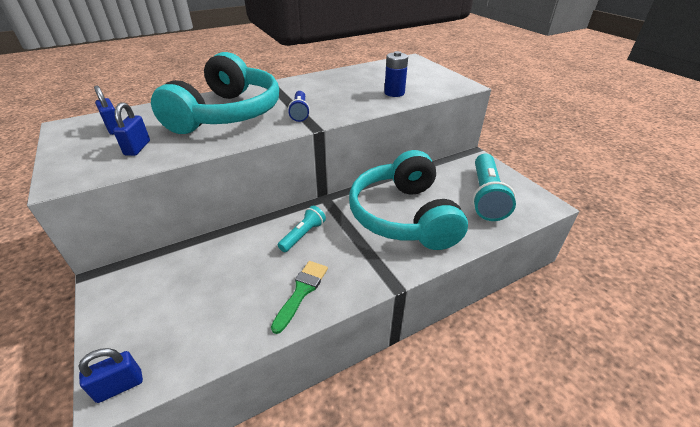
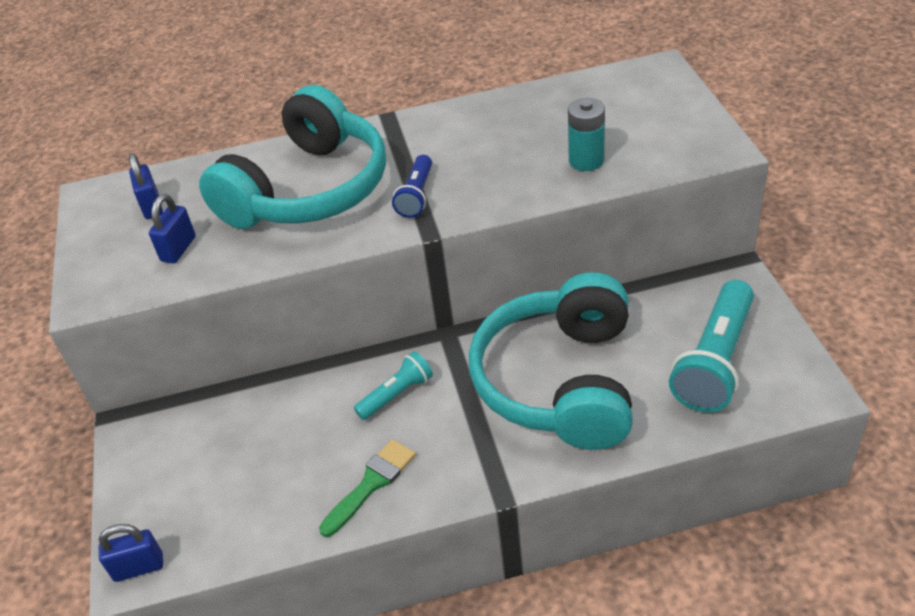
camera: 20 degrees right, 5 degrees up
(394, 93) = (586, 160): blue battery -> turquoise battery

